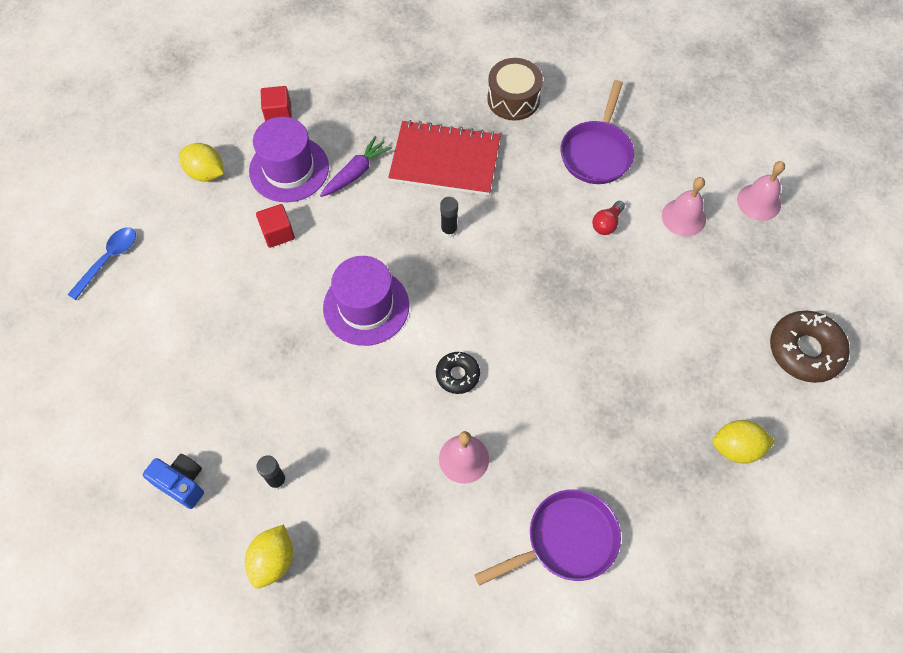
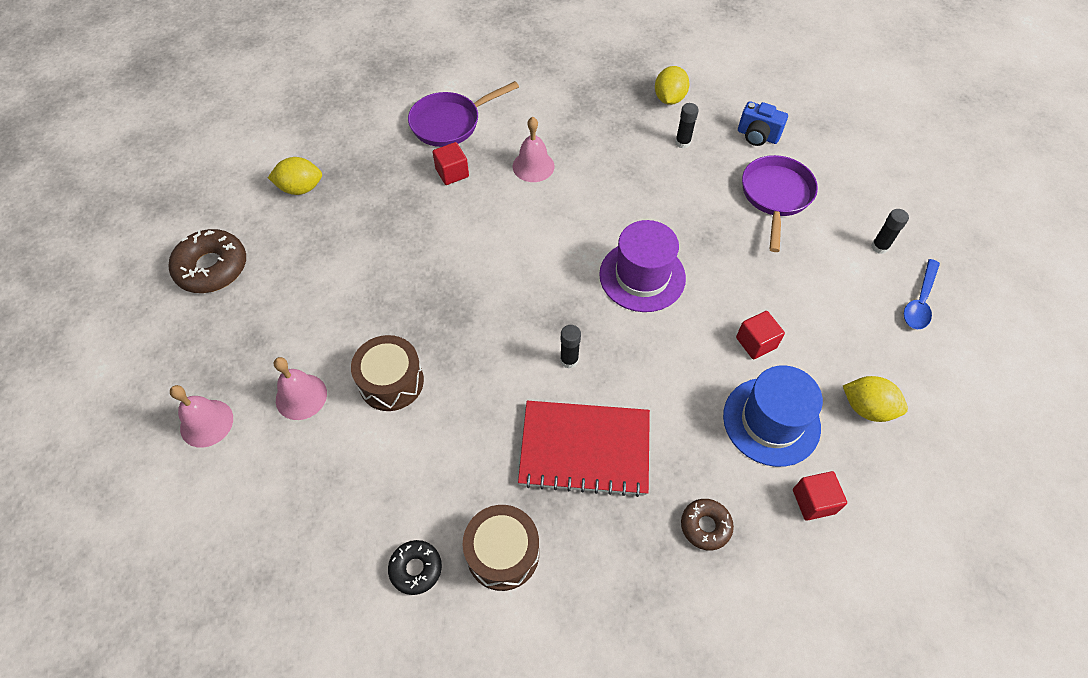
camera: 175 degrees right, 5 degrees down
(115, 320) = (879, 247): none -> black glue stick
(289, 169) = (771, 421): purple hat -> blue hat
(356, 173) = (690, 423): purple carrot -> none
(364, 104) = (705, 526): none -> brown donut
(457, 375) = (545, 225): black donut -> black donut (416, 569)
(560, 456) = (452, 173): none -> red cube
(597, 153) = (394, 475): purple pan -> purple pan (775, 196)
(607, 224) = (391, 381): red light bulb -> brown drum

